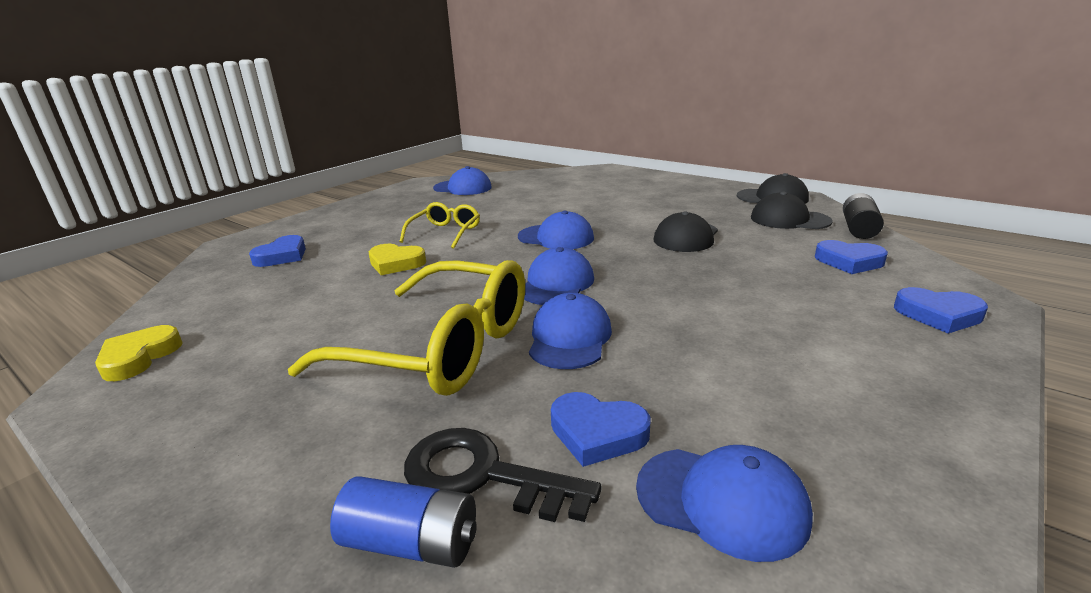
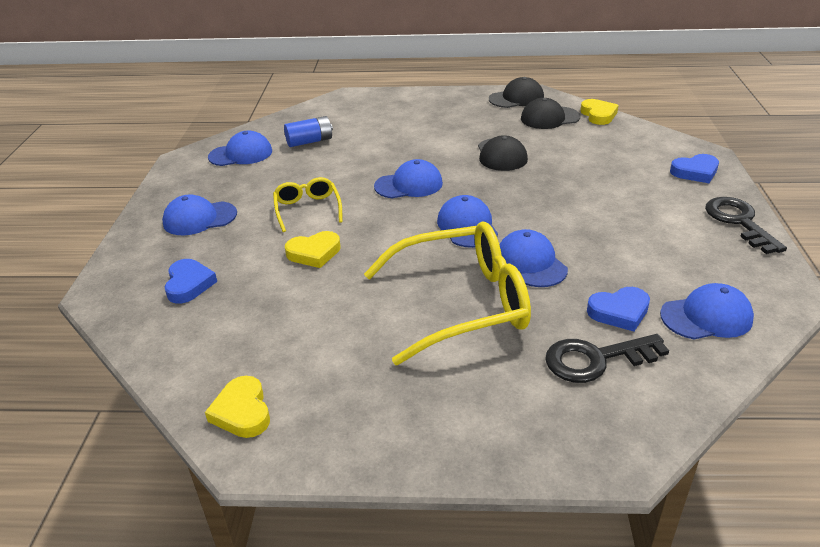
camera: 35 degrees left, 10 degrees up
(365, 218) = (199, 218): none -> blue cap
(411, 543) = (608, 404): blue battery -> blue battery (309, 141)
(849, 261) = (619, 146): blue heart -> none
(858, 229) = (598, 115): black battery -> yellow heart
(948, 395) = (739, 222): none -> black key

